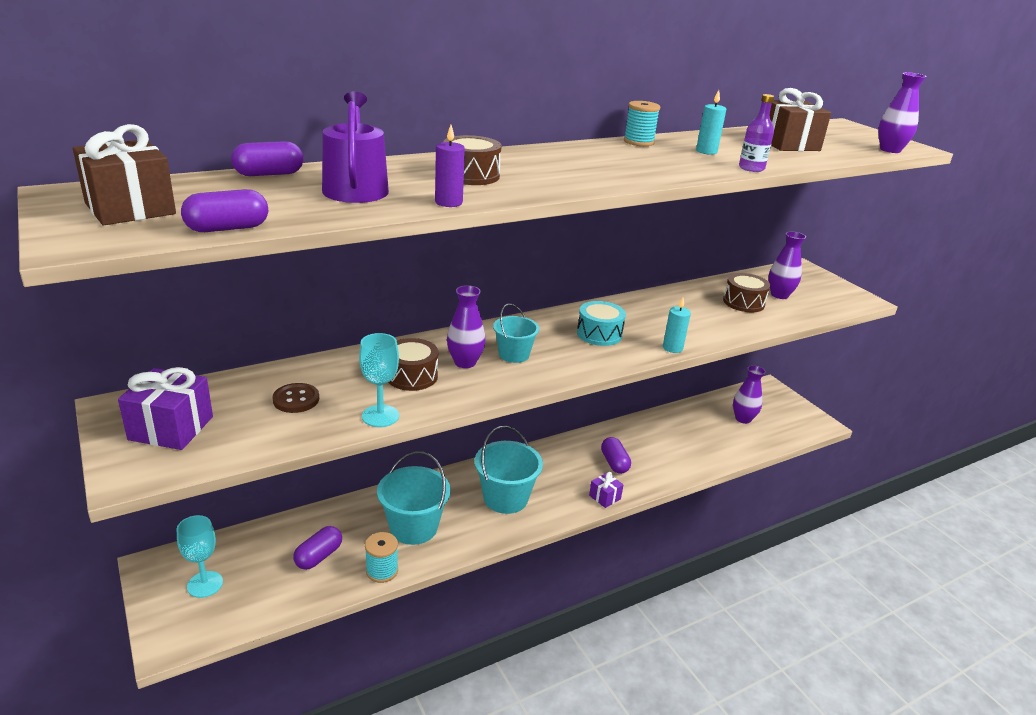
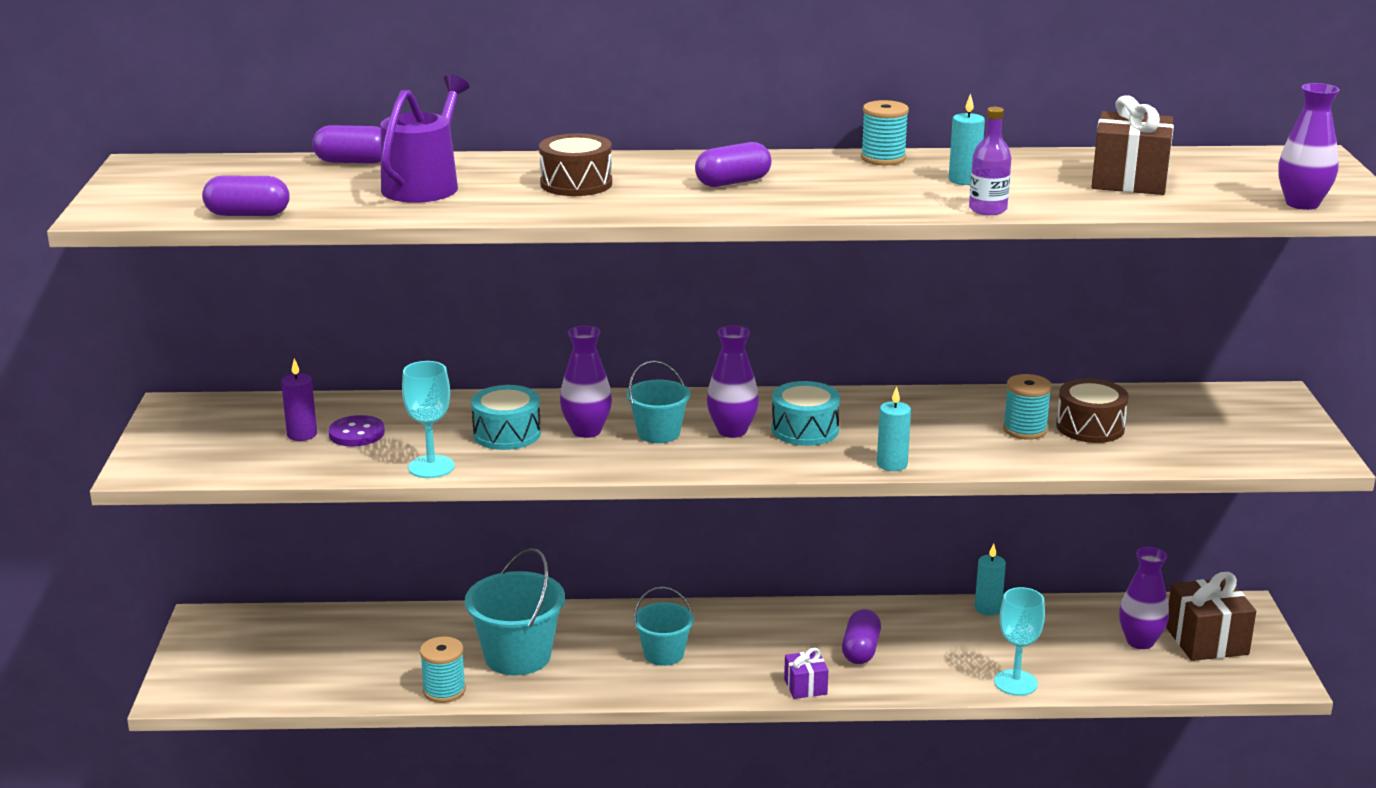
camera: 30 degrees right, 5 degrees down
(130, 209) = (183, 185): brown gift -> brown gift (1206, 641)
(171, 428) = (212, 436): purple gift -> none
(205, 584) = (245, 652): turquoise goblet -> turquoise goblet (1015, 683)
(296, 399) = (356, 433): brown button -> purple button
(319, 556) = (384, 657): purple capsule -> purple capsule (733, 182)
(411, 376) = (507, 434): brown drum -> turquoise drum
(448, 202) = (503, 212): purple candle -> purple candle (302, 434)
(505, 498) = (663, 654): turquoise bucket -> turquoise bucket, size x0.61
(656, 418) = (988, 608): none -> turquoise candle
(714, 310) = (1025, 430): none -> turquoise spool
(779, 295) = (1170, 427): purple vase -> purple vase (732, 431)

